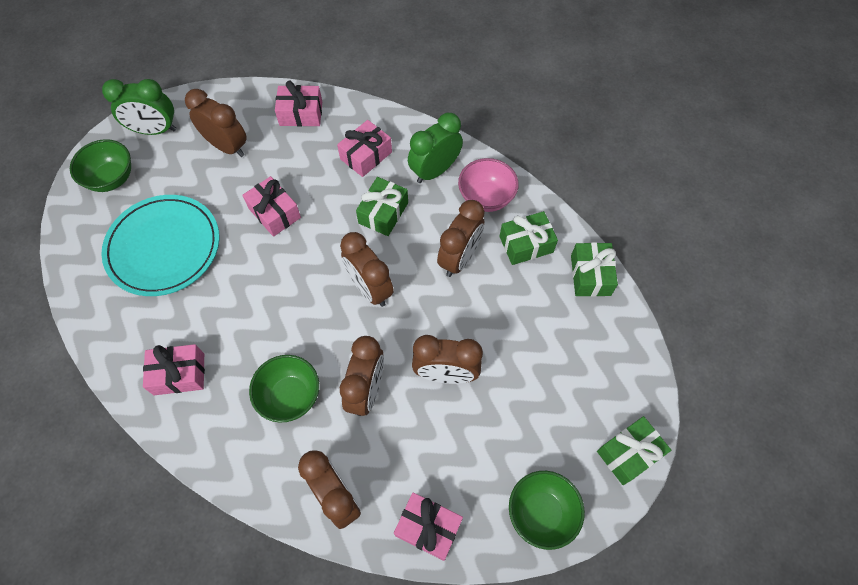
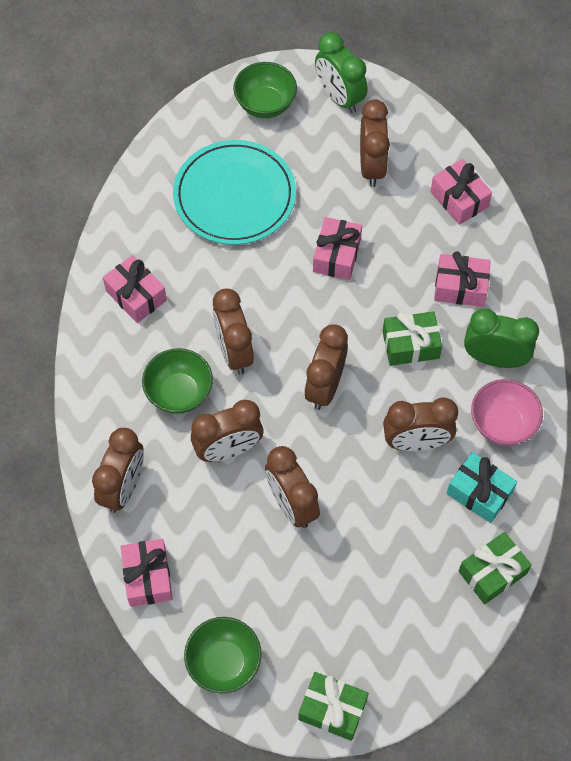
camera: 55 degrees right, 0 degrees up
(289, 332) = (234, 351): none -> brown clock
(526, 244) = (479, 492): green gift -> turquoise gift

